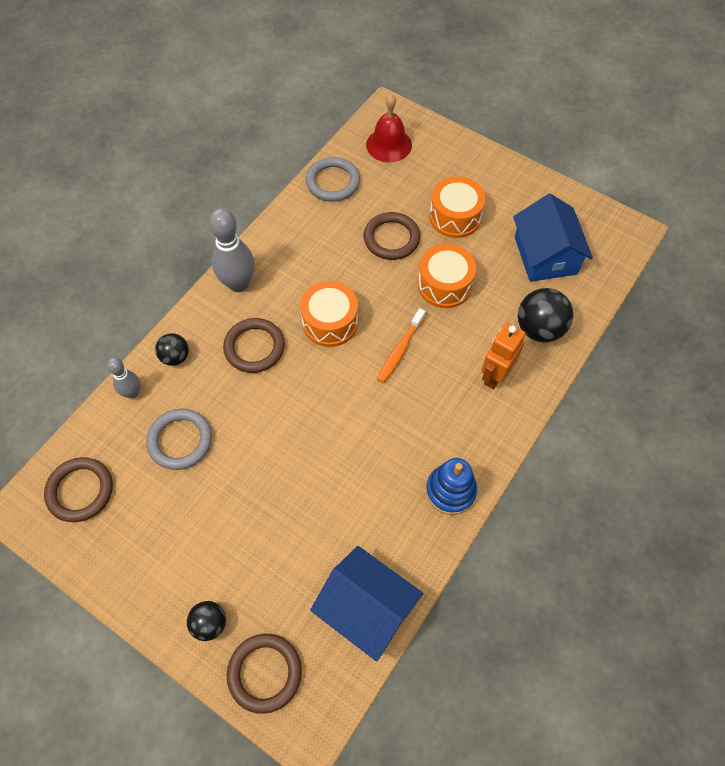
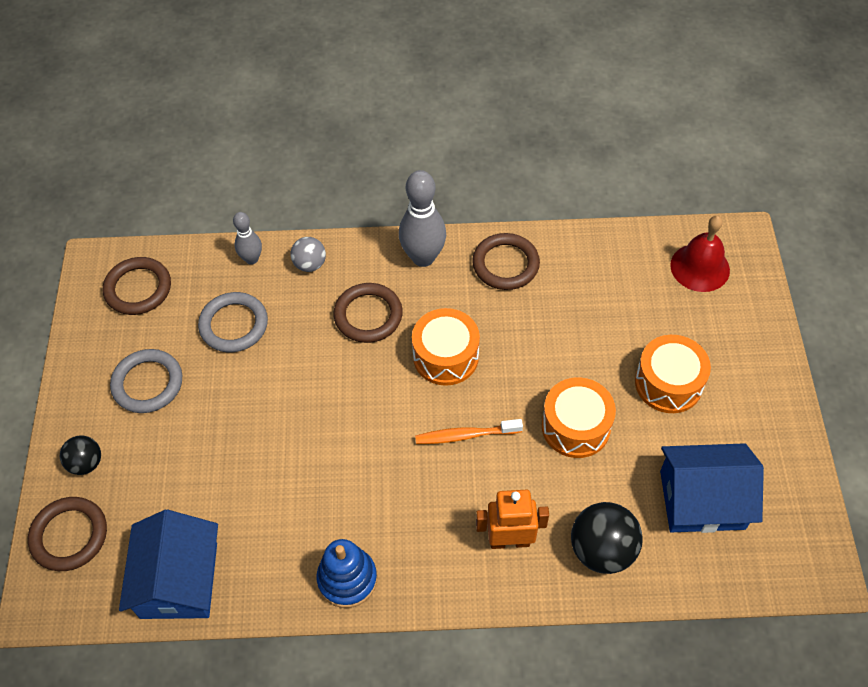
camera: 55 degrees right, 5 degrees down
(175, 357) = (310, 264): black ball -> grey ball
(333, 182) = (606, 252): grey ring -> grey ring (147, 383)
(391, 238) = (587, 344): brown ring -> brown ring (505, 264)
(545, 255) = (702, 500): blue house -> blue house turned 45 degrees clockwise

